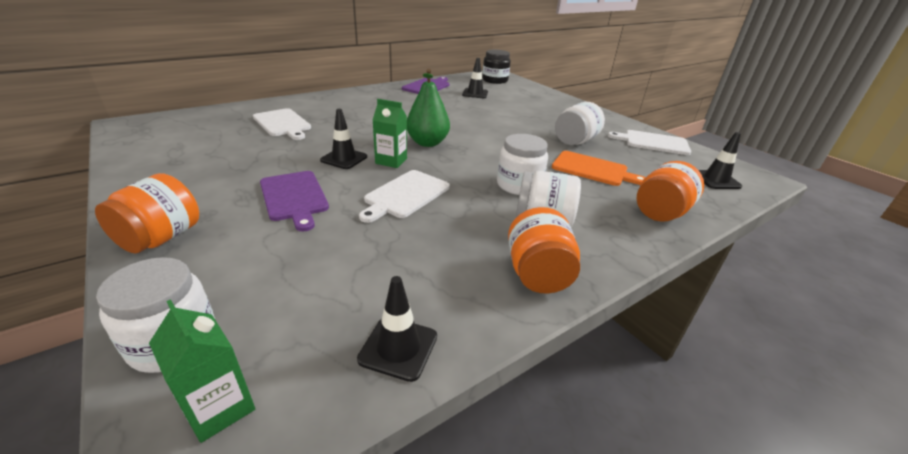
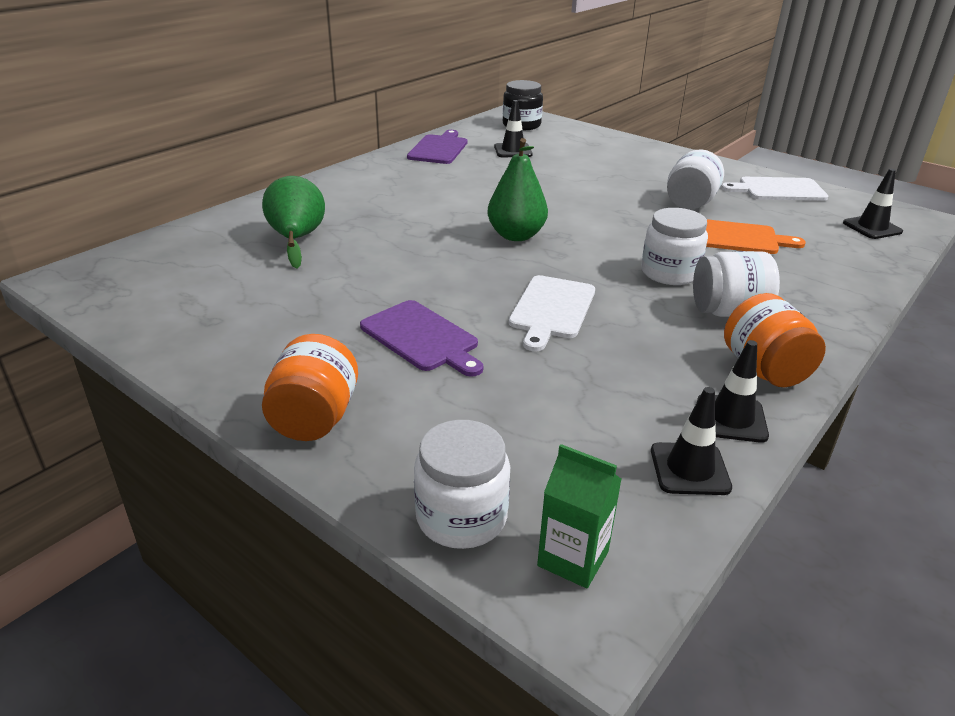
camera: 15 degrees left, 0 degrees up
(283, 123) = (296, 239): white cutting board -> green pear
(344, 158) = (431, 276): black traffic cone -> black traffic cone (731, 418)
(391, 161) = (494, 268): green carton -> none
(660, 212) = (839, 278): orange jar -> none

